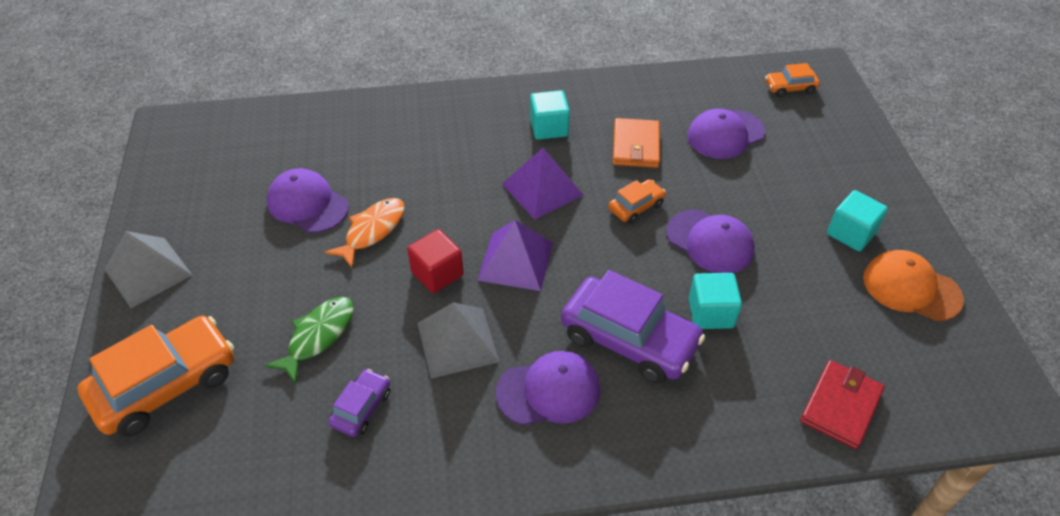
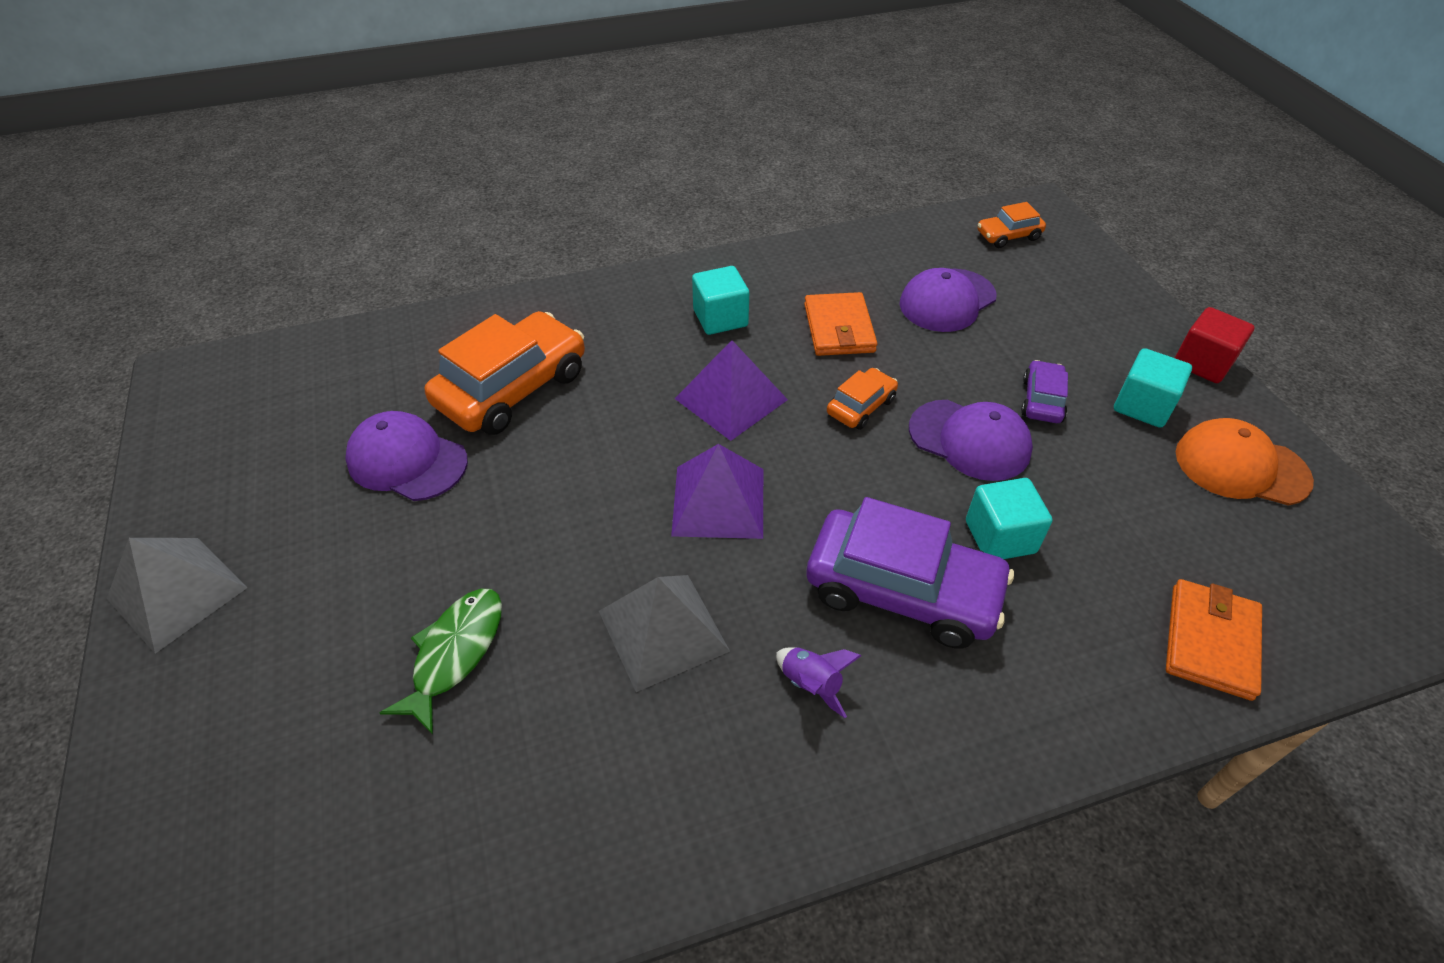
camera: 10 degrees left, 0 degrees up
(166, 385) = (225, 769): orange car -> orange car (512, 388)
(361, 408) = (541, 756): purple car -> purple car (1042, 400)
(372, 231) = (507, 486): orange fish -> none
(437, 273) = (612, 534): red cube -> red cube (1202, 363)
(549, 391) = (811, 684): purple cap -> purple rocket
(840, 406) = (1210, 641): red wallet -> orange wallet

